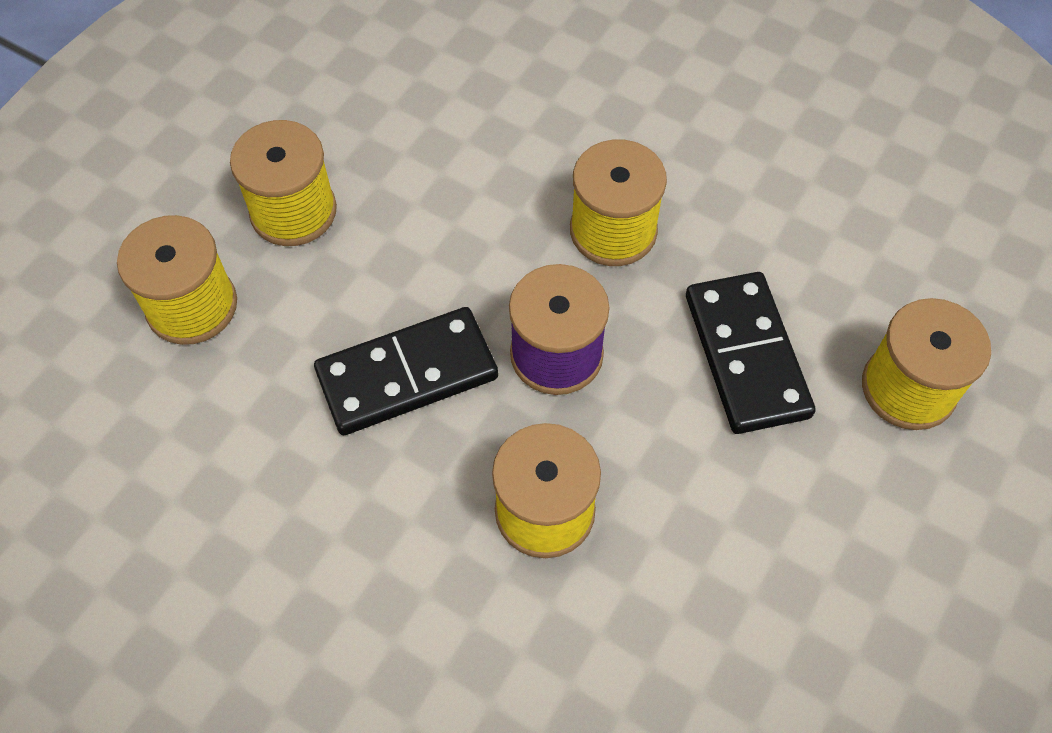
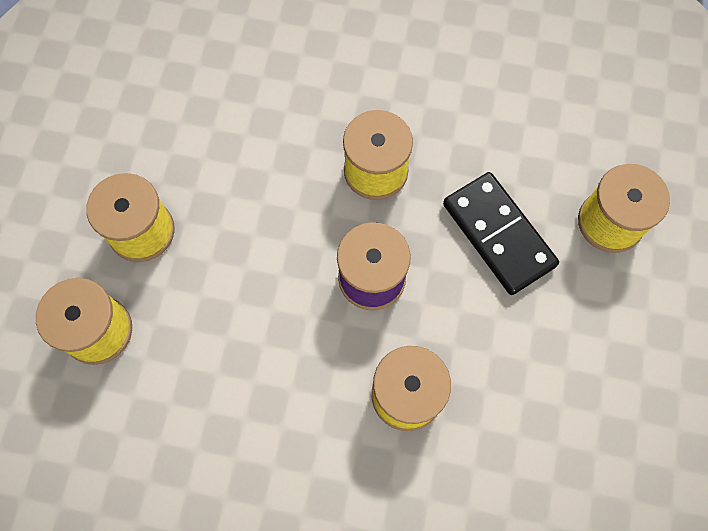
camera: 20 degrees left, 10 degrees up
(407, 374) = (274, 329): black domino -> none

